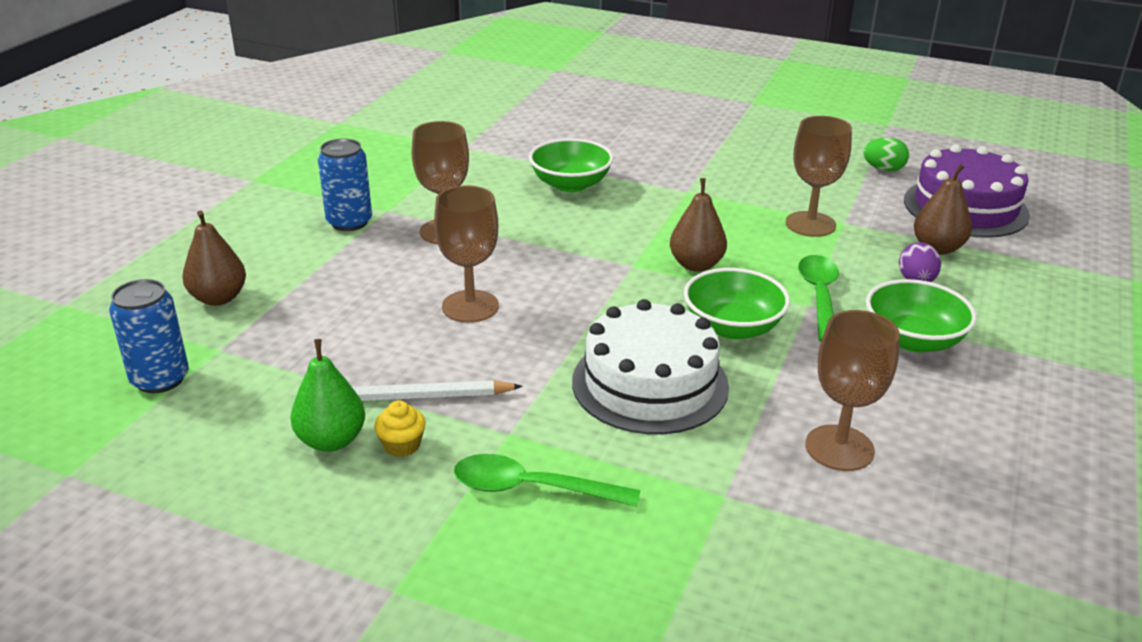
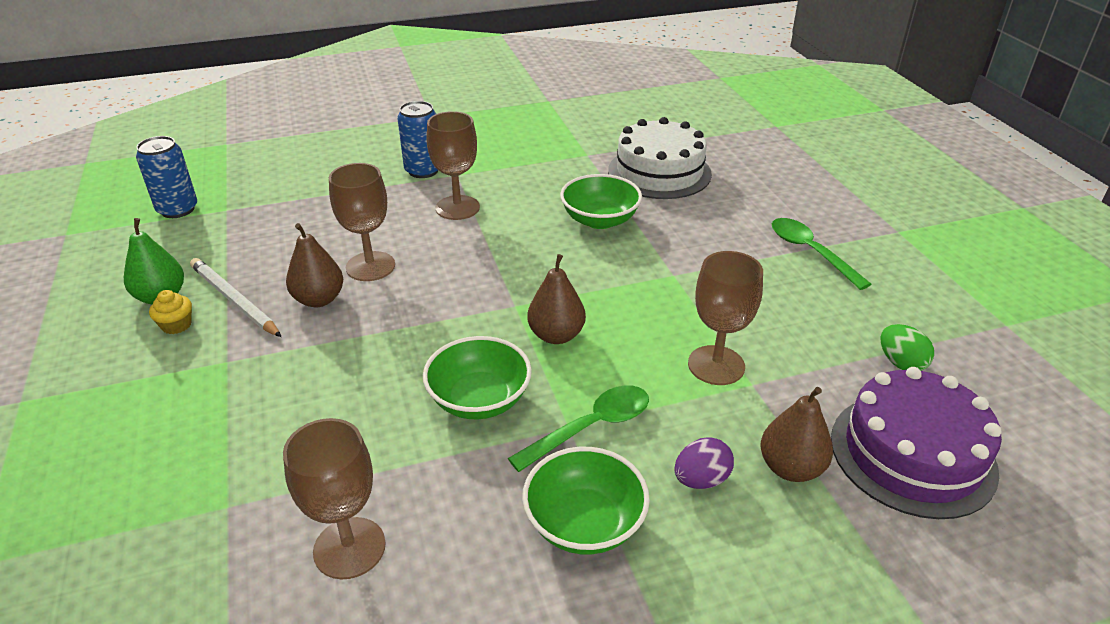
camera: 50 degrees right, 5 degrees up
(218, 298) = (281, 180): brown pear -> brown pear (319, 299)
(532, 488) = (167, 404): green spoon -> green spoon (810, 252)
(650, 384) = (349, 395): white cake -> white cake (659, 172)

